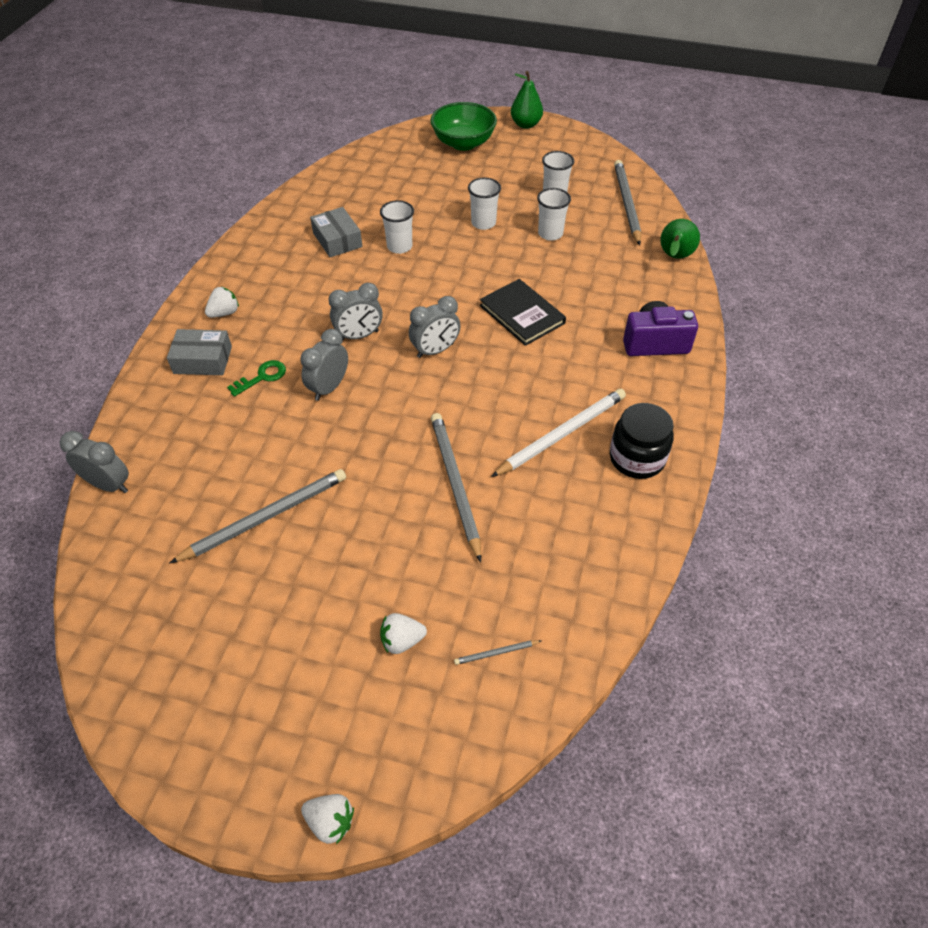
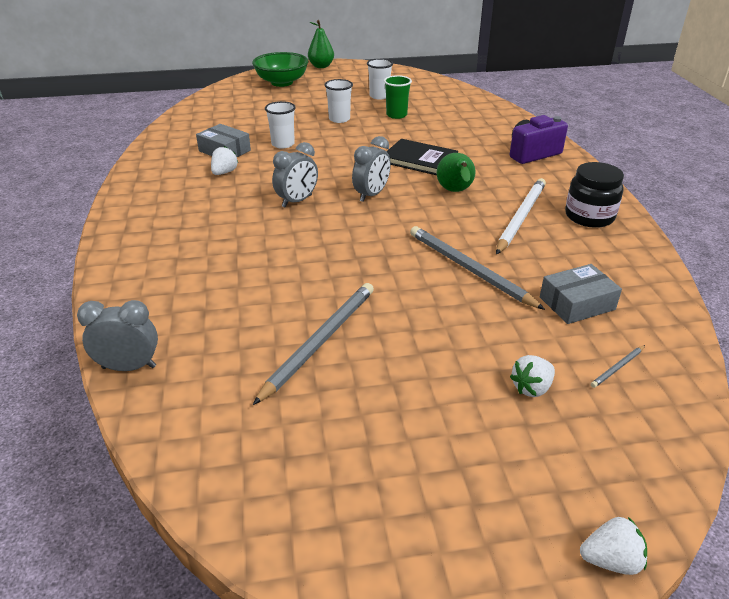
camera: 25 degrees left, 15 degrees down
(203, 360) = (159, 250): grey box -> grey box (577, 303)
(224, 313) = (155, 215): white strawberry -> white strawberry (224, 172)
(262, 377) = (230, 247): green key -> none
(329, 387) = (300, 239): grey clock -> none
(550, 234) = (396, 115): white cup -> green cup
(626, 204) = (436, 91): grey pencil -> none
(674, 257) = (497, 110): green pear -> green pear (455, 192)

